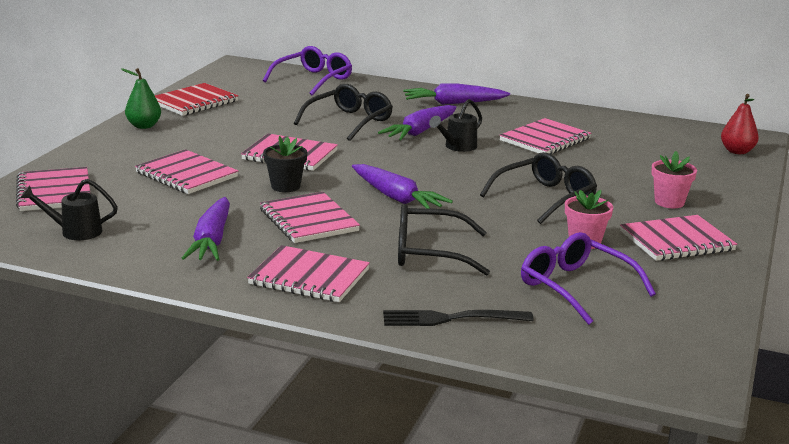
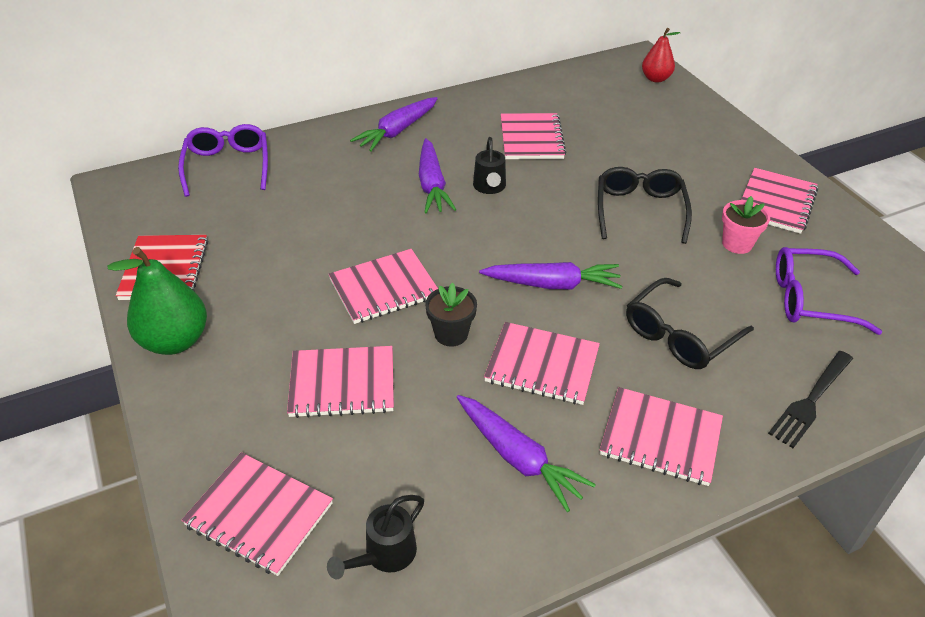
camera: 45 degrees left, 20 degrees up
(144, 126) = (175, 341): green pear -> green pear, size x1.60
(309, 277) = (660, 438): pink notebook -> pink notebook turned 45 degrees clockwise
(349, 121) = (356, 207): black glasses -> none
(669, 202) = (708, 162): pink flower pot -> none

